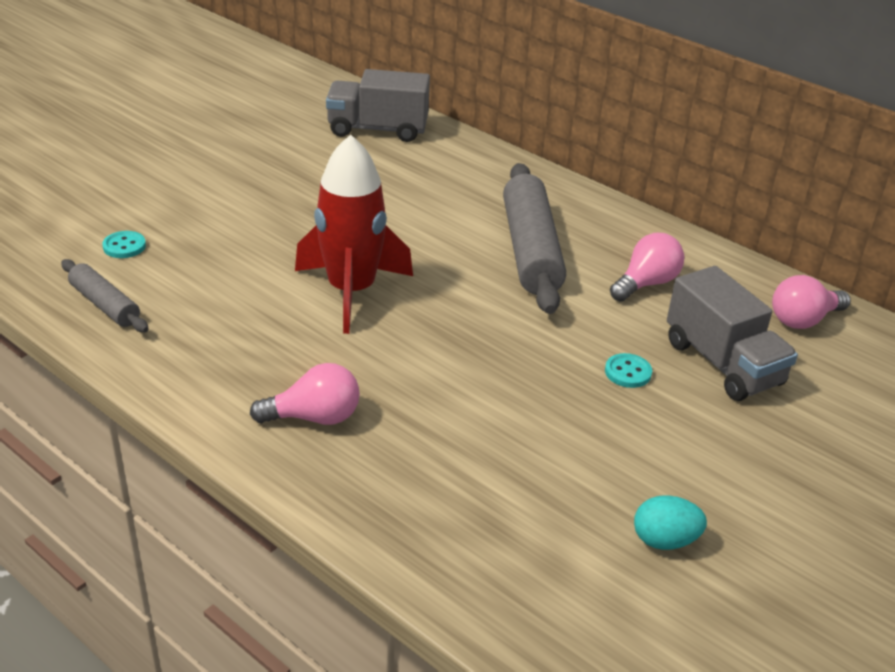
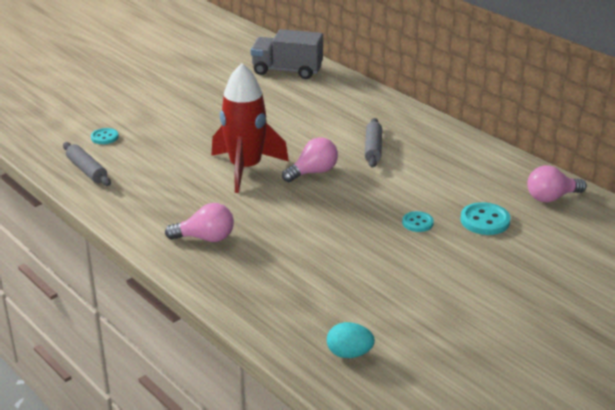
camera: 10 degrees right, 5 degrees down
(531, 250) = (373, 149): grey rolling pin -> grey rolling pin, size x0.54
(646, 283) = (447, 171): pink light bulb -> pink light bulb (313, 172)
(664, 540) = (411, 316): turquoise egg -> turquoise egg (349, 354)
(723, 363) = (485, 221): grey truck -> turquoise button

